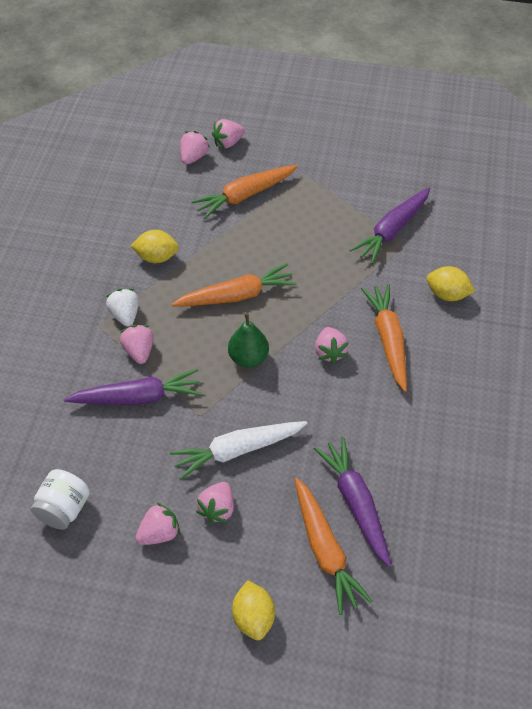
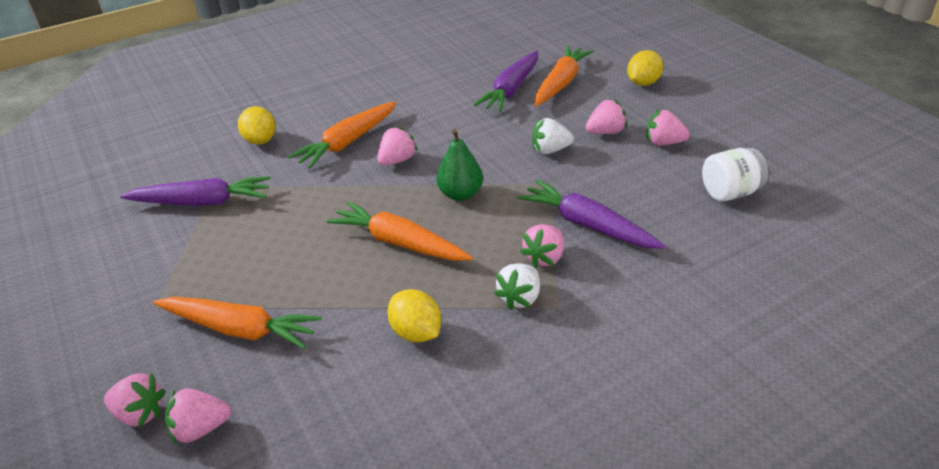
camera: 130 degrees left, 15 degrees down
(237, 450) = (550, 150): white carrot -> white strawberry

